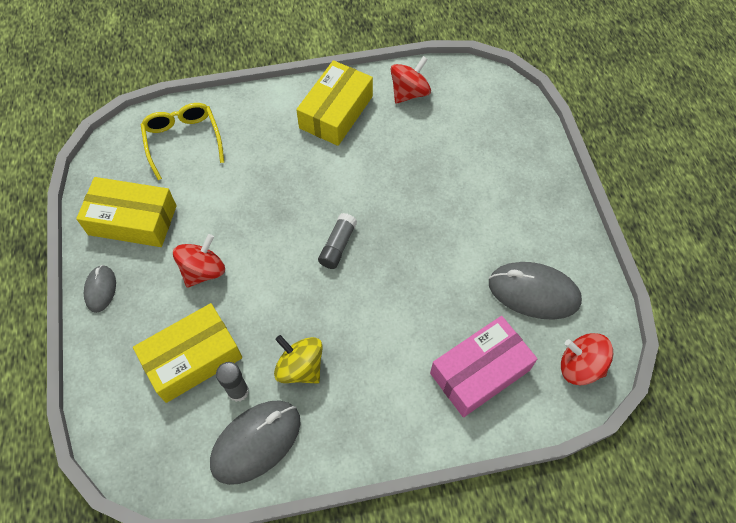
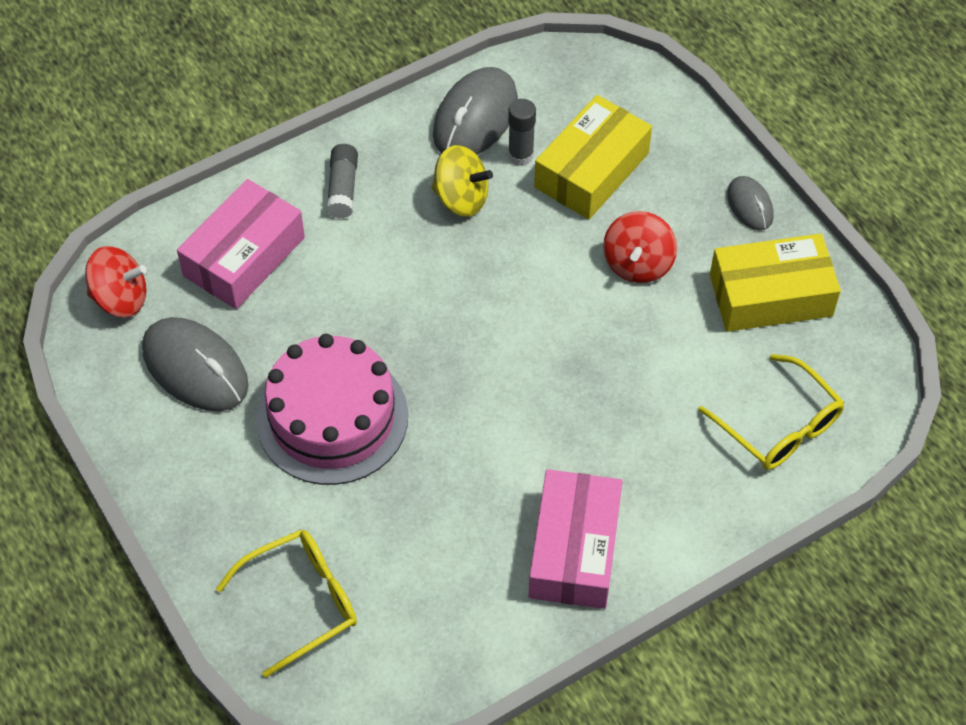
camera: 160 degrees right, 5 degrees down
(336, 112) = (574, 549): yellow box -> pink box
(337, 245) = (479, 347): grey glue stick -> grey glue stick (343, 188)
(409, 93) = (470, 626): red spinning top -> none
(450, 229) = (332, 417): none -> pink cake
(498, 130) = (301, 602): none -> yellow glasses
(533, 292) = (195, 368): grey mouse -> grey mouse turned 45 degrees clockwise

